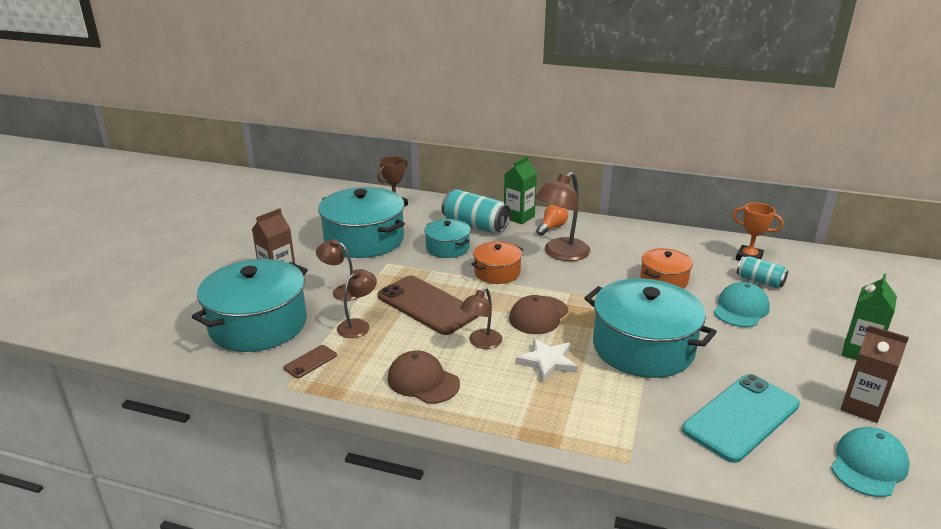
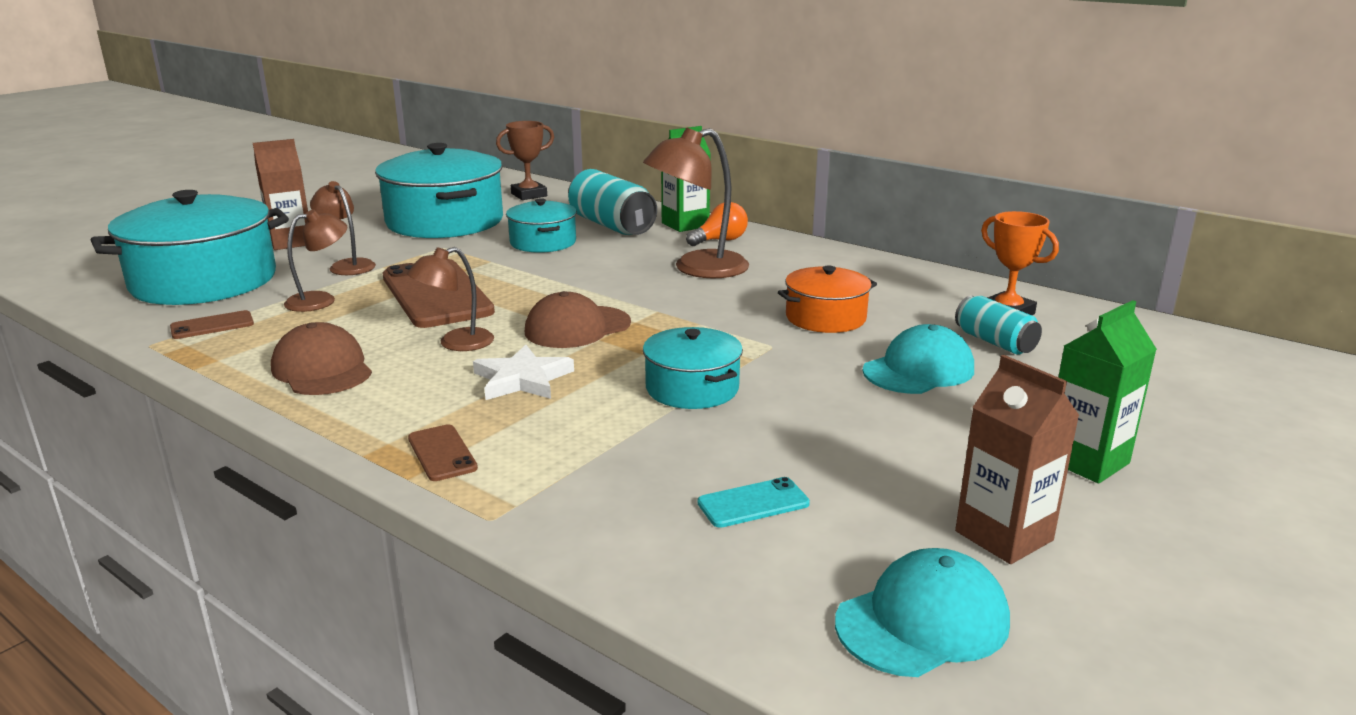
camera: 20 degrees right, 5 degrees down
(497, 272) = (578, 275): orange pot -> none
(558, 425) = (442, 453): none -> brown phone
(643, 347) = (692, 388): turquoise pot -> turquoise pot, size x0.54
(741, 417) = (753, 503): turquoise phone -> turquoise phone, size x0.44

